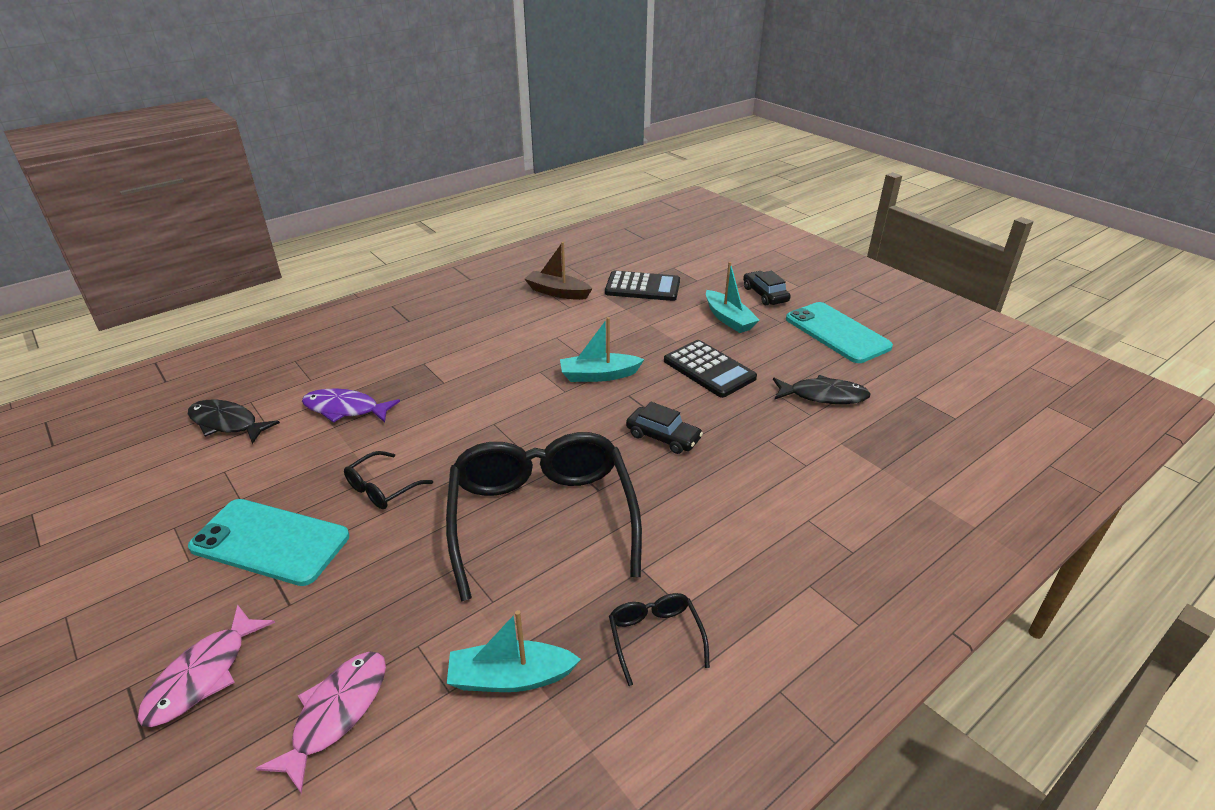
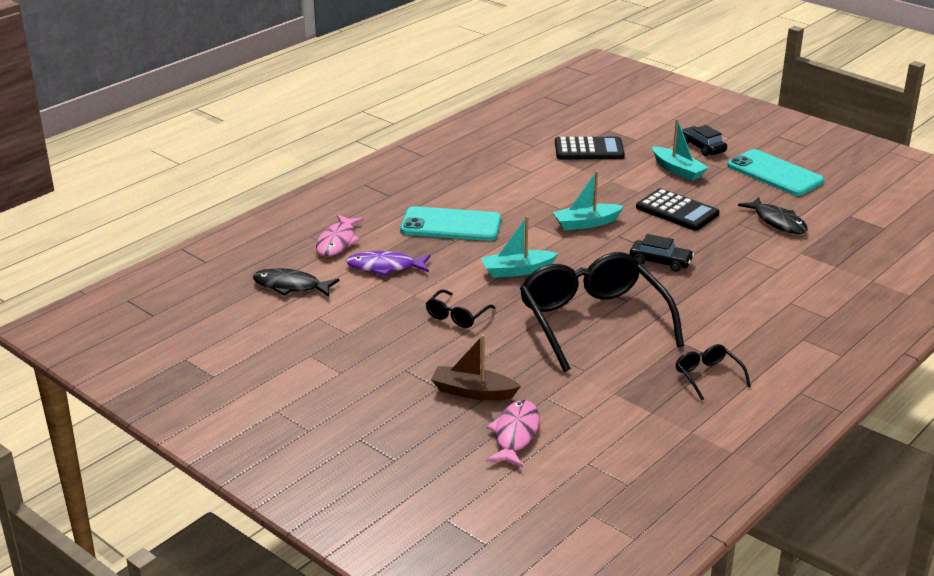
camera: 10 degrees left, 5 degrees down
(203, 675) = (408, 428): pink fish -> pink fish (337, 242)
(270, 542) = (394, 356): turquoise phone -> turquoise phone (451, 225)
(511, 677) = (621, 405): turquoise boat -> turquoise boat (517, 271)
(557, 292) = (513, 160): brown boat -> brown boat (473, 392)
(823, 396) = (777, 222): black fish -> black fish turned 60 degrees clockwise

